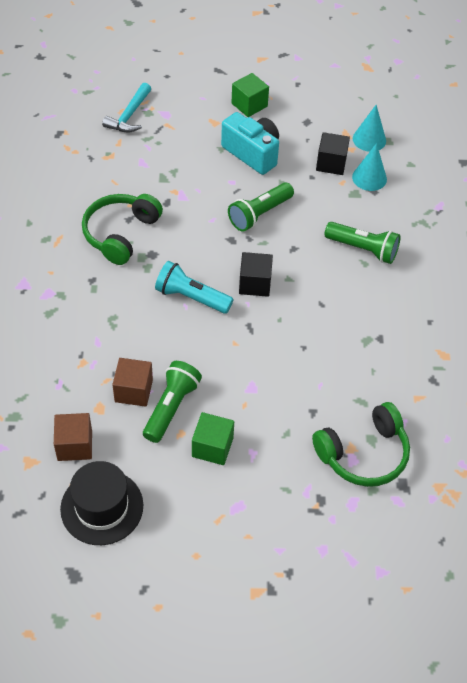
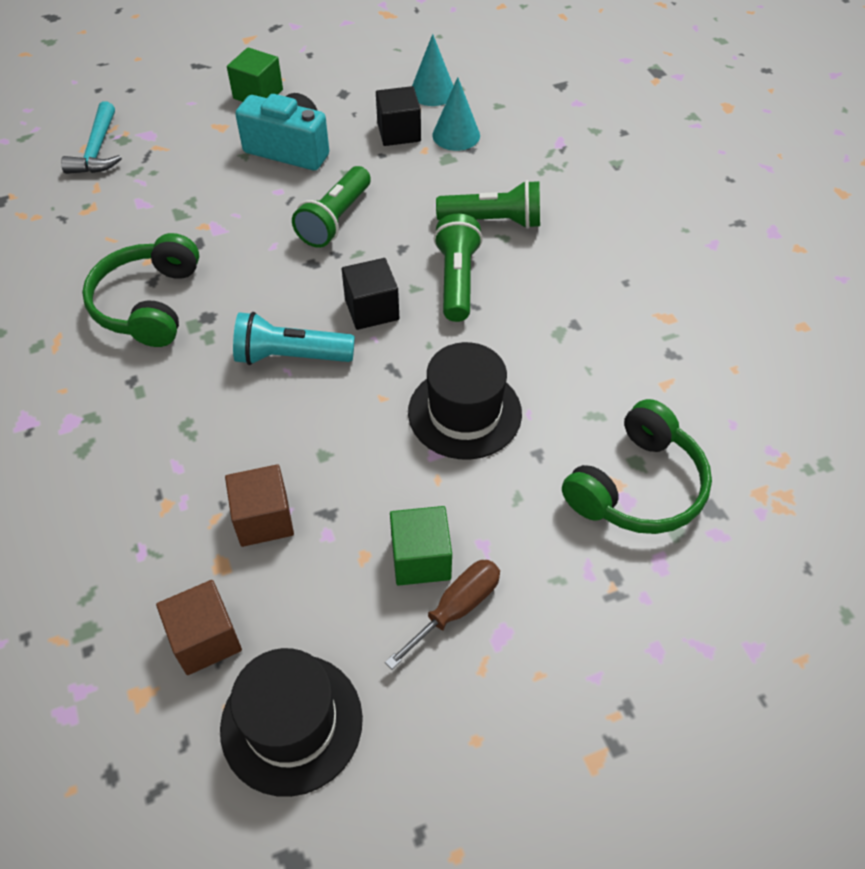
camera: 20 degrees left, 0 degrees up
(171, 407) = (332, 522): green flashlight -> green flashlight (457, 280)
(219, 482) = (456, 609): none -> brown screwdriver
(280, 370) = (464, 412): none -> black hat

